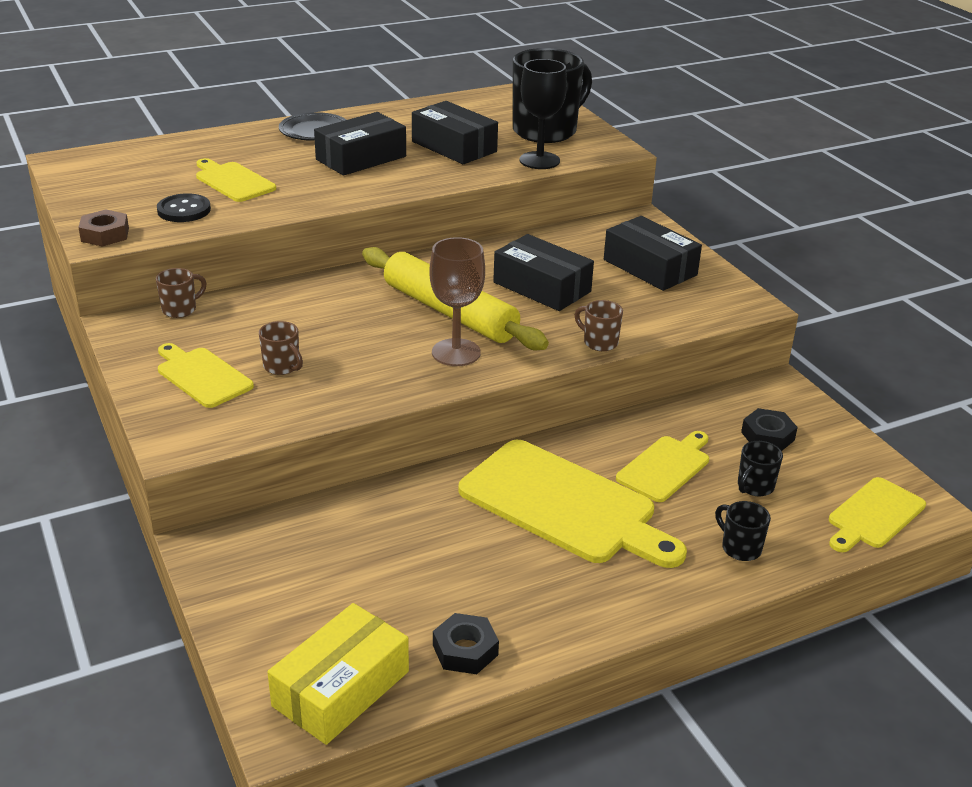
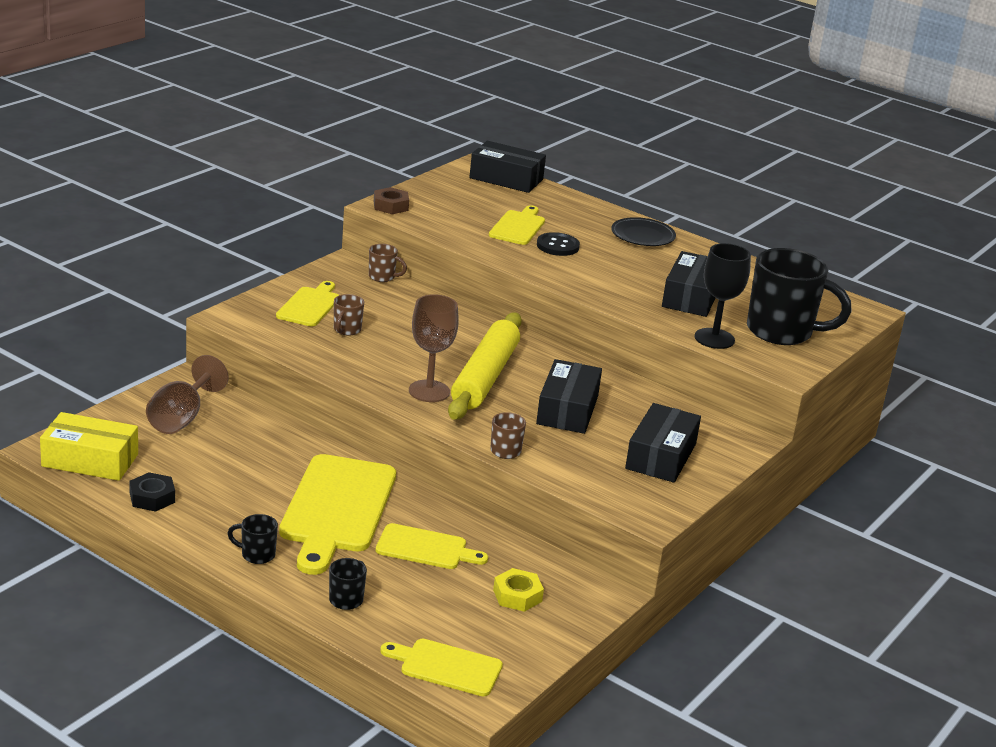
camera: 60 degrees right, 5 degrees down
(184, 210) = (453, 221): black button -> black button (557, 246)
(293, 574) = (181, 418): none -> brown goblet
(361, 158) = (618, 264): black box -> black box (506, 179)
(754, 487) = (435, 597): black mug -> black mug (257, 555)
(767, 436) = (517, 595): black nut -> yellow nut

